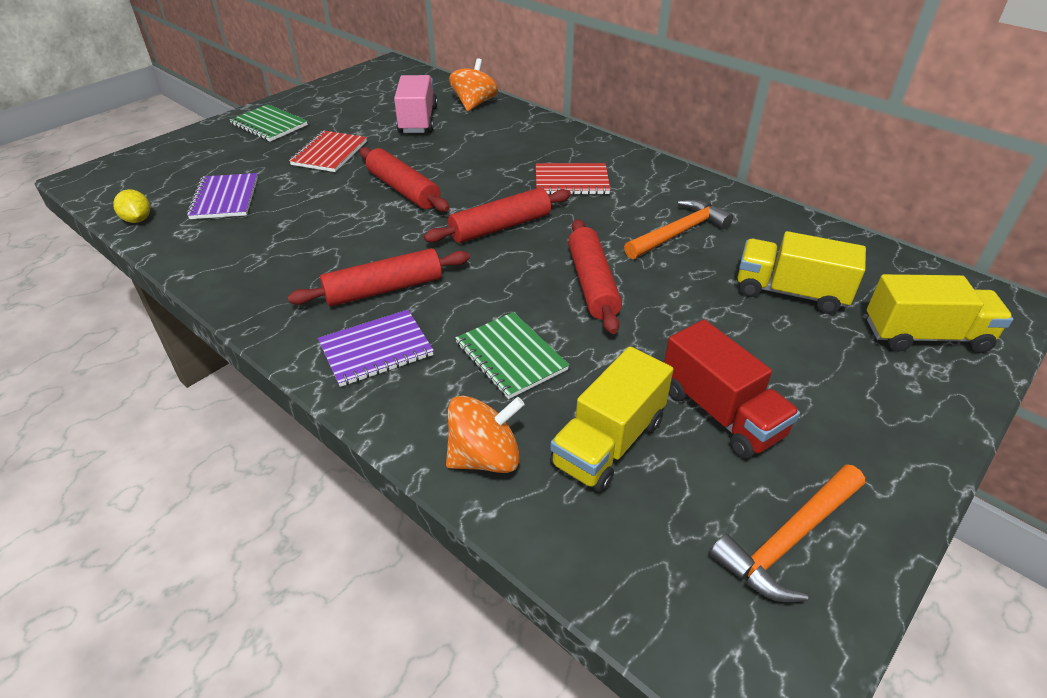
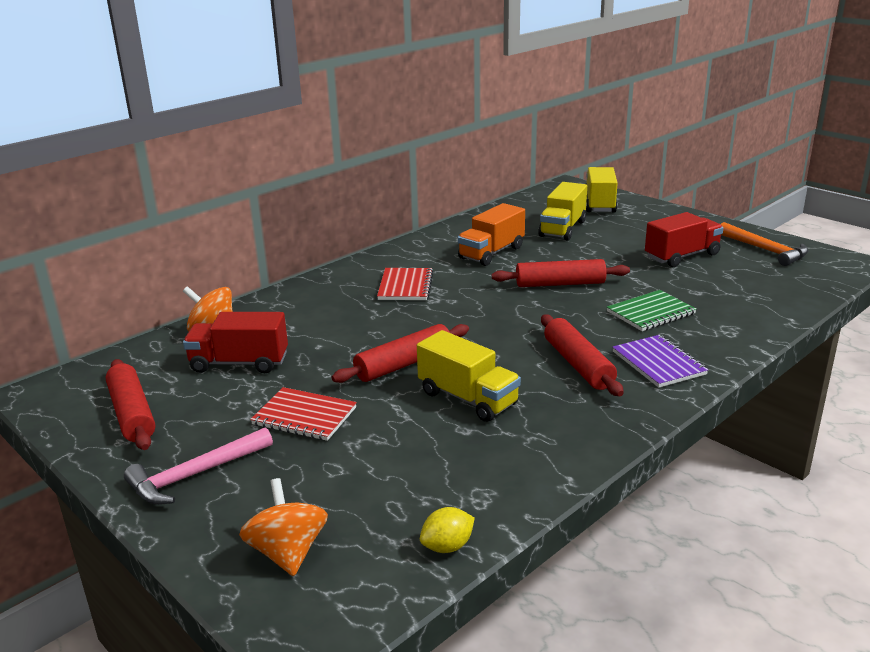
camera: 85 degrees left, 15 degrees down
(225, 198) = (402, 481): purple notebook -> none
(269, 125) = (195, 475): green notebook -> pink hammer
(418, 120) = (239, 363): pink truck -> red truck
(485, 457) = (749, 321): orange spinning top -> orange spinning top (287, 553)
(500, 227) = (479, 316): red rolling pin -> red rolling pin (132, 414)
(608, 443) = (720, 286): yellow truck -> yellow truck (468, 398)
(679, 233) = (491, 253): orange hammer -> orange truck

